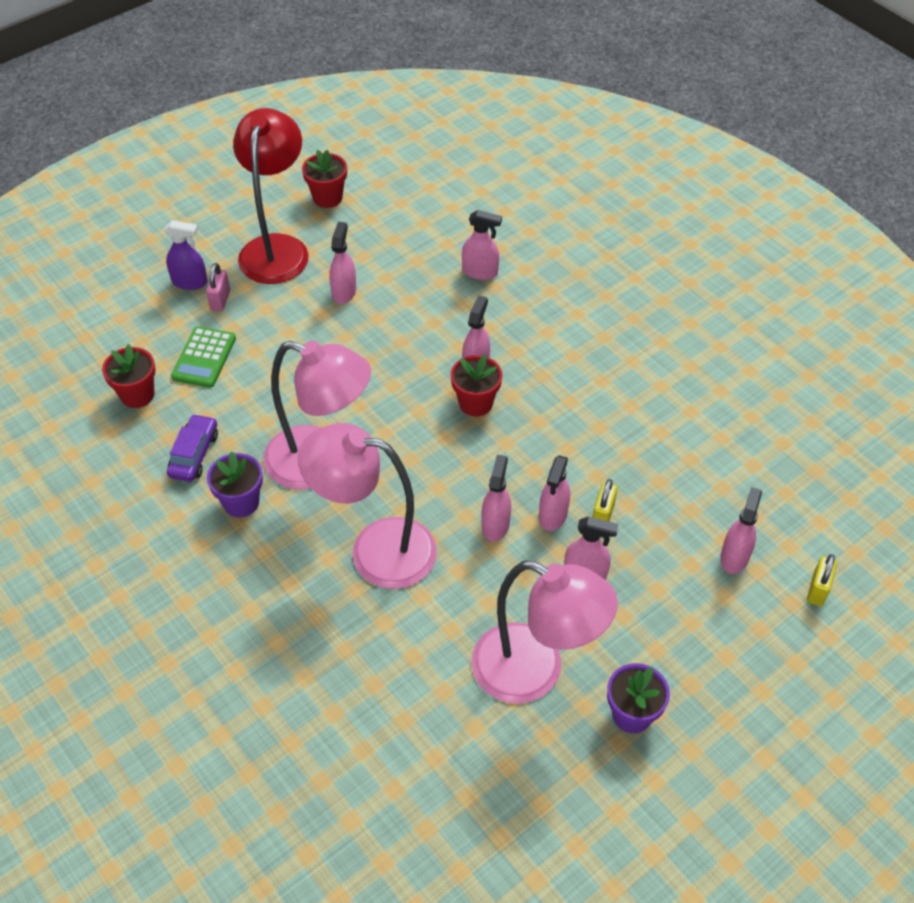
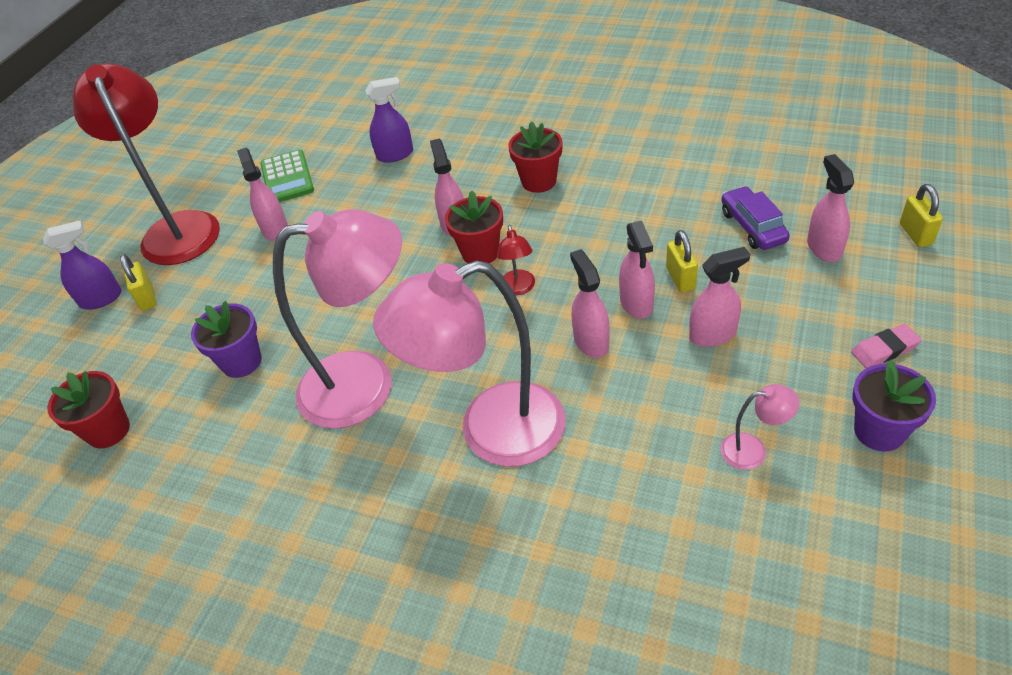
camera: 25 degrees left, 5 degrees down
(194, 454) = (217, 453): purple car -> purple car (752, 226)
(204, 358) = (164, 356): green calculator -> green calculator (287, 178)
(220, 300) = (147, 298): pink padlock -> yellow padlock
(241, 502) = (307, 470): purple flower pot -> purple flower pot (241, 362)
(327, 198) = (201, 167): red flower pot -> red flower pot (539, 181)
(479, 451) = (518, 288): none -> red lamp
(480, 272) = (395, 154): pink spray bottle -> purple spray bottle
(535, 672) = (753, 450): pink lamp -> pink lamp, size x0.40
(696, 662) = (884, 349): none -> pink eraser

